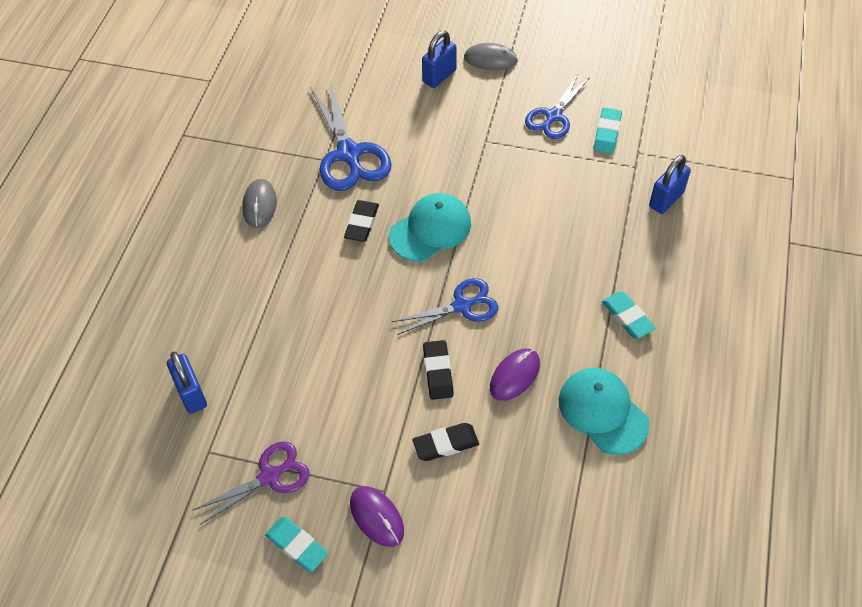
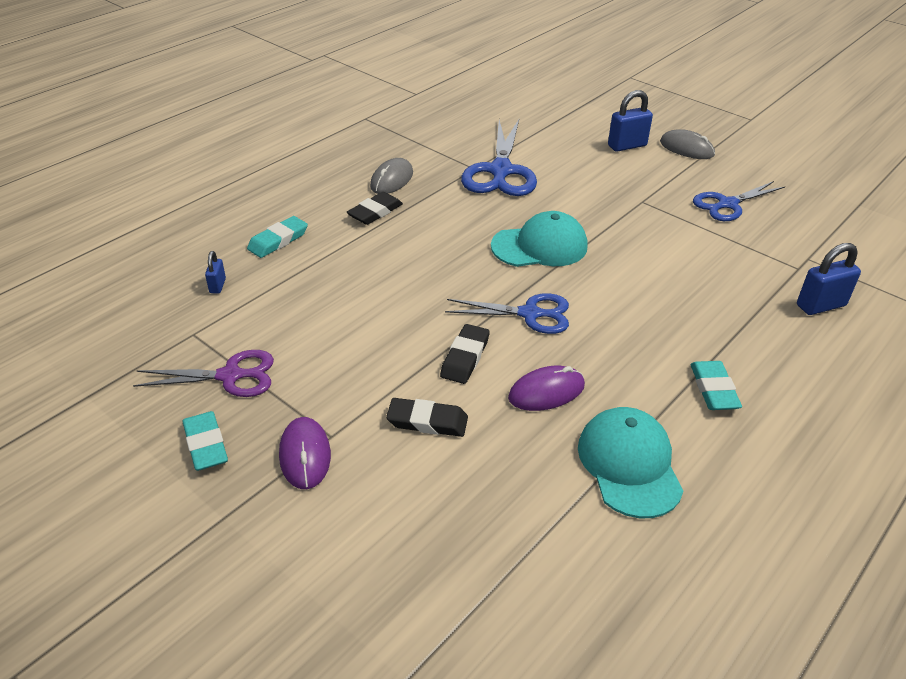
camera: 25 degrees right, 15 degrees down
(191, 394) = (217, 286): blue padlock -> blue padlock, size x0.55
(361, 223) = (475, 220): black eraser -> black eraser (375, 212)
(607, 133) = (780, 233): turquoise eraser -> turquoise eraser (278, 241)

